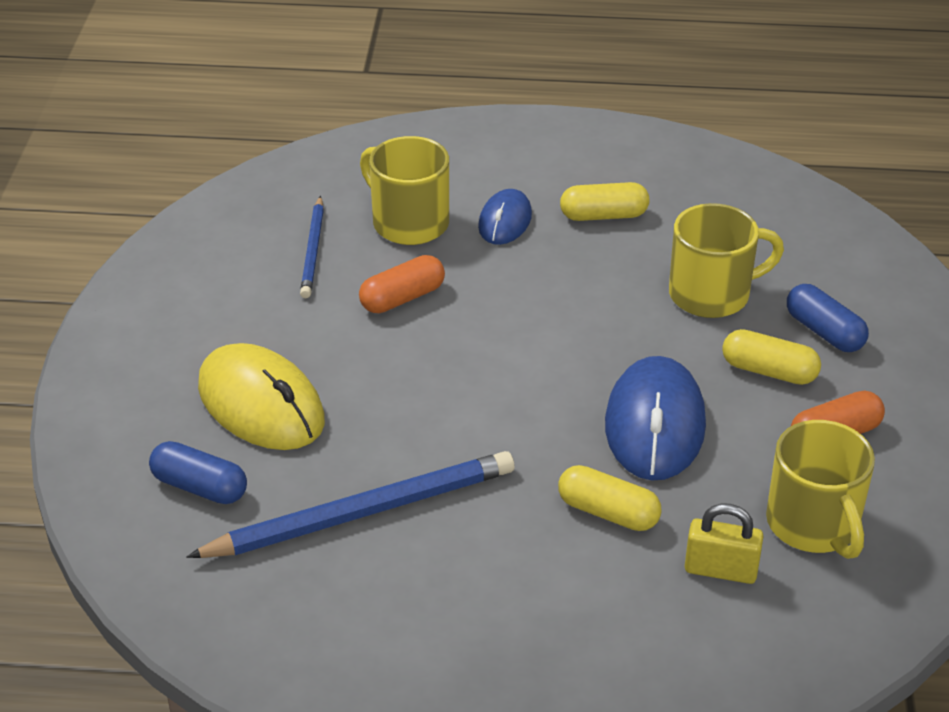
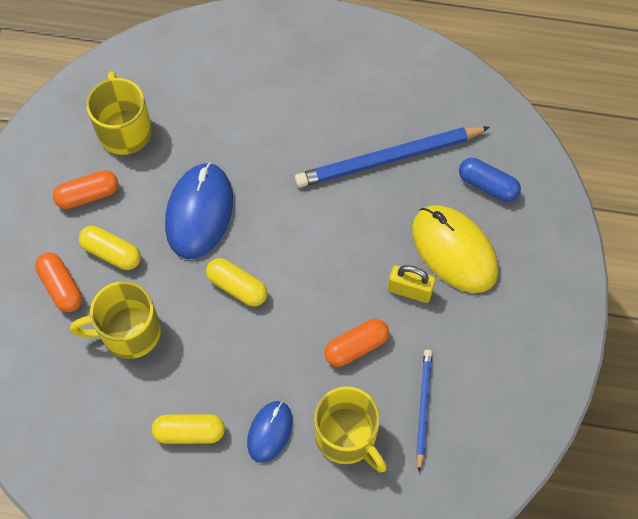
camera: 175 degrees left, 25 degrees up
(608, 512) = (242, 148): yellow capsule -> yellow capsule (237, 287)
(720, 570) = (187, 104): yellow padlock -> yellow padlock (409, 290)
(824, 332) = (61, 287): blue capsule -> orange capsule

